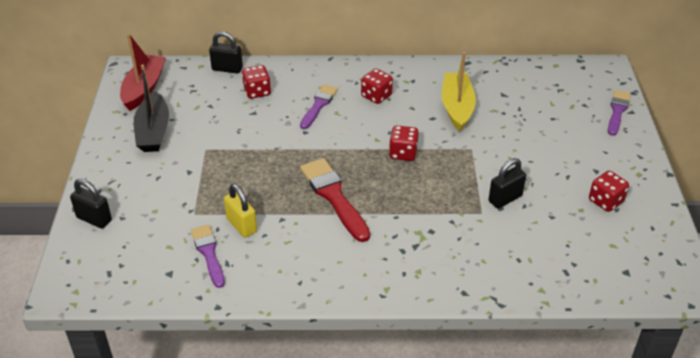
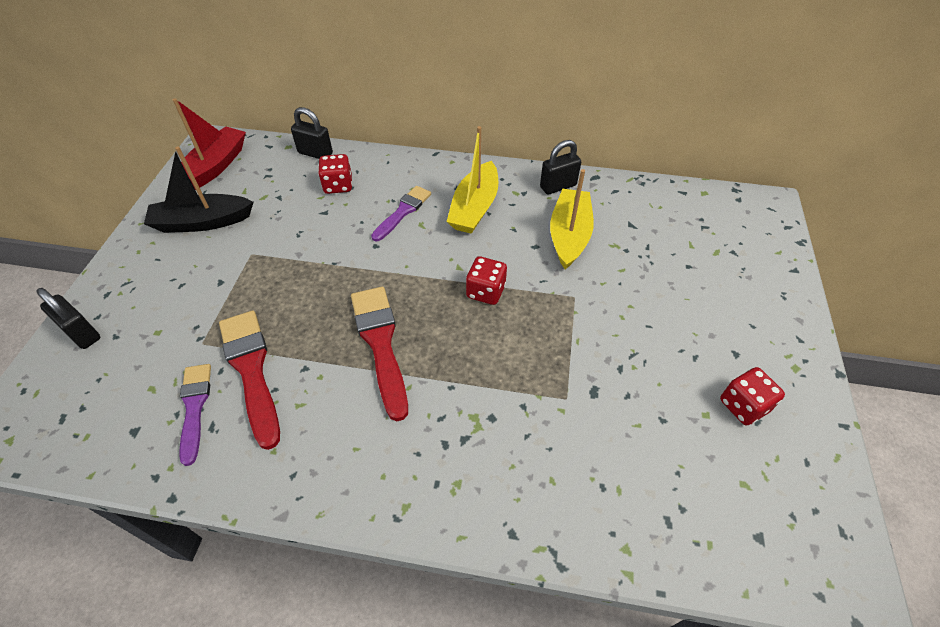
camera: 10 degrees right, 10 degrees up
(153, 131) = (202, 222): black boat -> black boat turned 75 degrees clockwise
(241, 225) = (251, 370): yellow padlock -> red brush
(376, 96) = (474, 208): red dice -> yellow boat
(505, 199) = (603, 380): black padlock -> black padlock (558, 186)
(617, 111) = (776, 267): purple brush -> none

